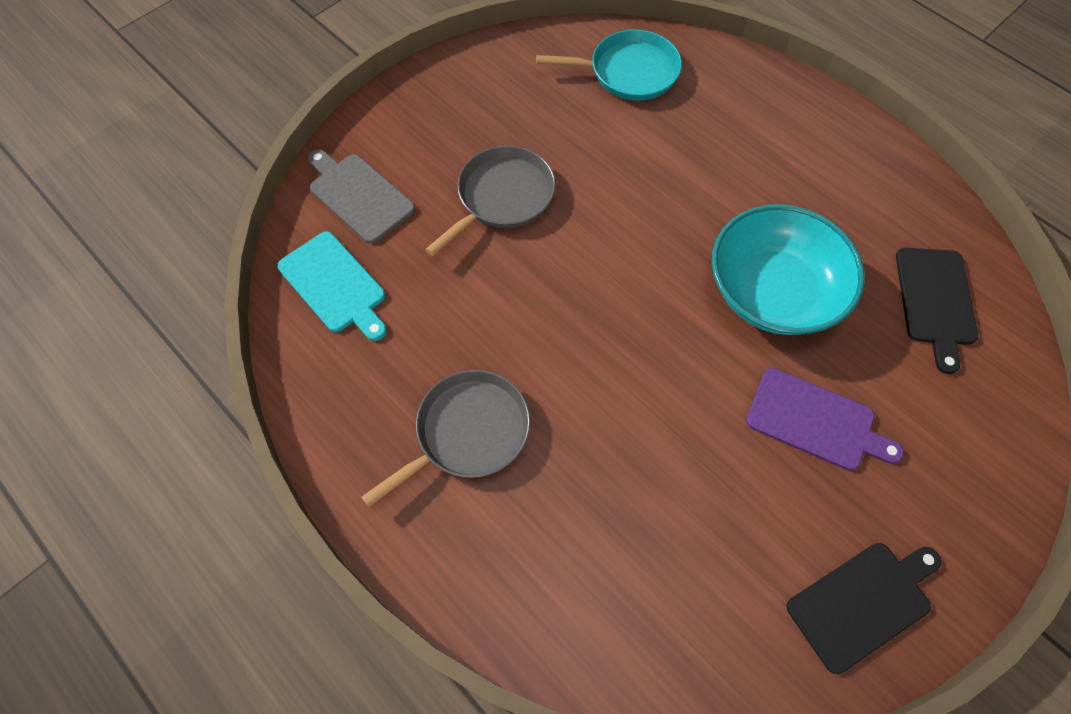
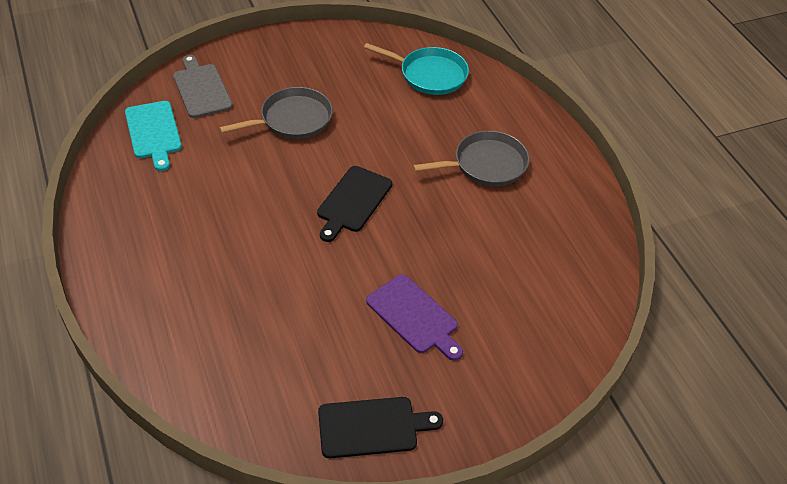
camera: 20 degrees right, 15 degrees down
(467, 432) = (181, 239): grey pan -> grey pan (486, 164)
(773, 291) = (439, 233): turquoise bowl -> none
(935, 301) = (553, 279): black cutting board -> black cutting board (353, 201)

